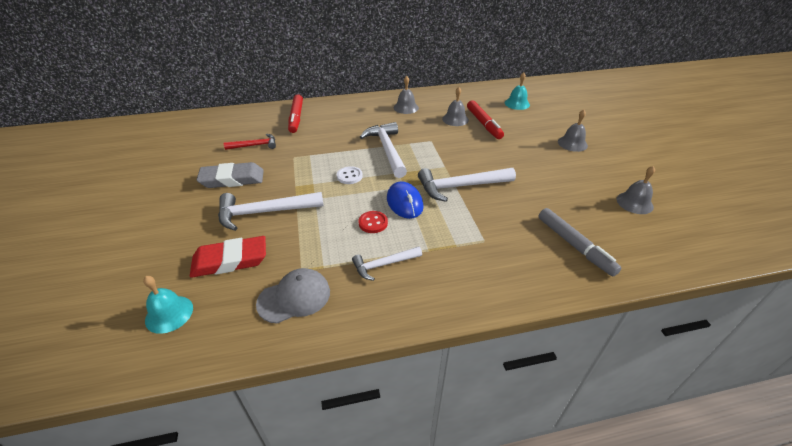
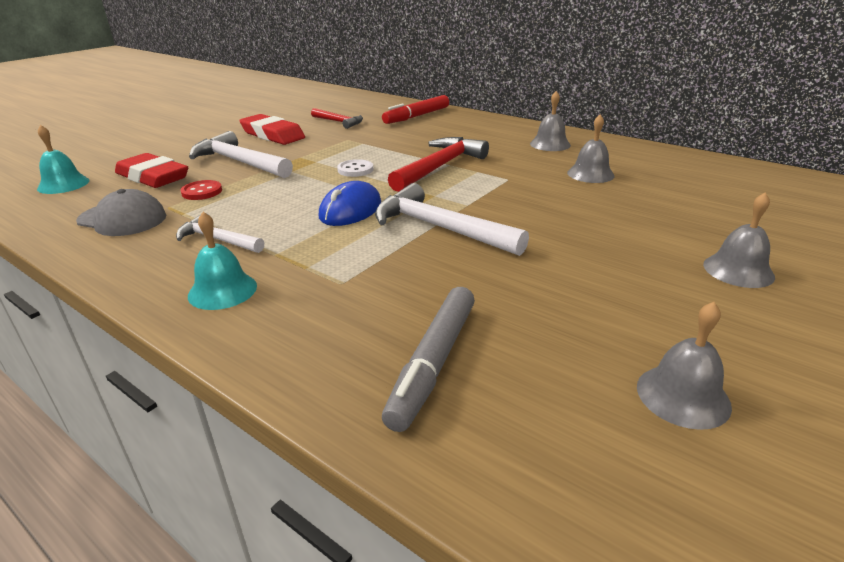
camera: 50 degrees right, 10 degrees down
(232, 179) = (272, 135): grey eraser -> red eraser
(373, 223) = (287, 209): red button -> red button (202, 192)
(387, 150) = (439, 167): white hammer -> red hammer
(483, 124) = (623, 192): red marker -> none
(517, 103) = (739, 193): turquoise bell -> turquoise bell (222, 290)

